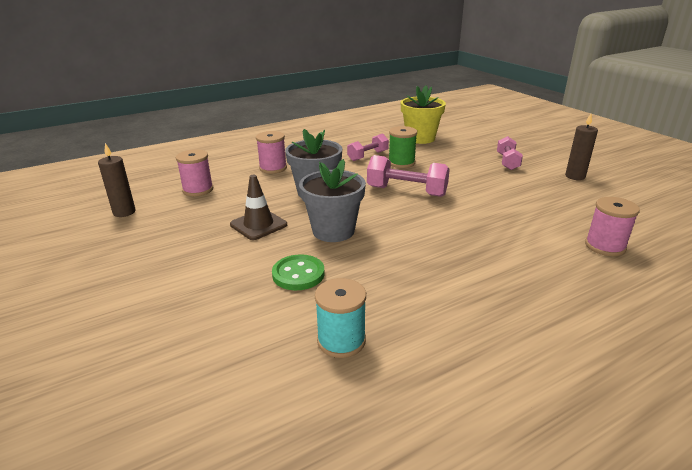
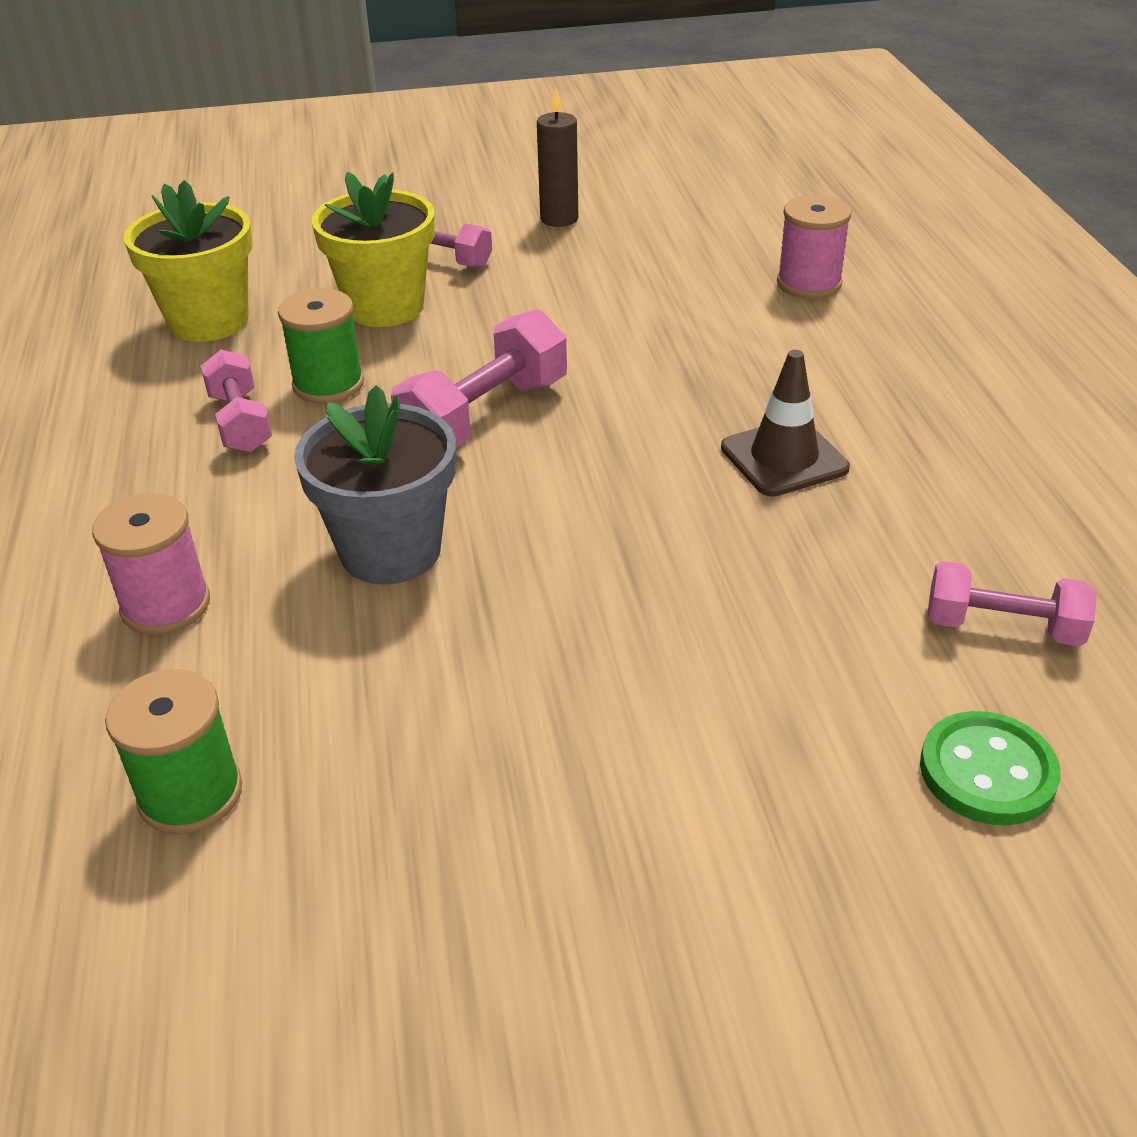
camera: 70 degrees left, 10 degrees up
(124, 212) = (228, 1007): brown candle -> none
(198, 190) = (190, 794): pink spool -> green spool
(258, 225) = (508, 681): brown traffic cone -> brown traffic cone (784, 458)
(298, 274) = (768, 646): green button -> green button (987, 772)
(333, 231) = (607, 560): grey flower pot -> none
(341, 341) = (1002, 627): turquoise spool -> pink dumbbell
(460, 160) = (385, 307): none -> yellow flower pot

